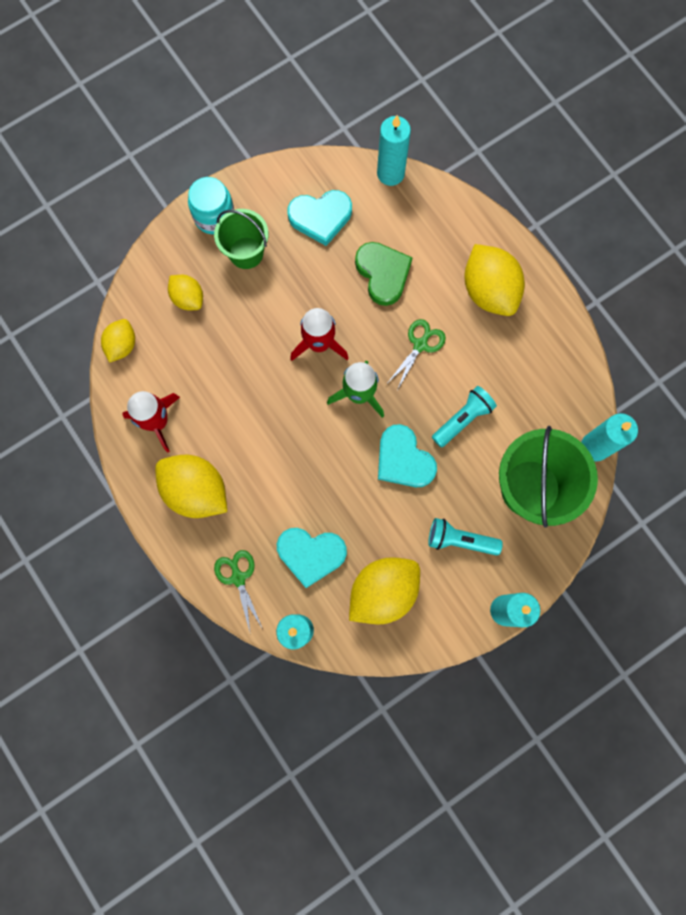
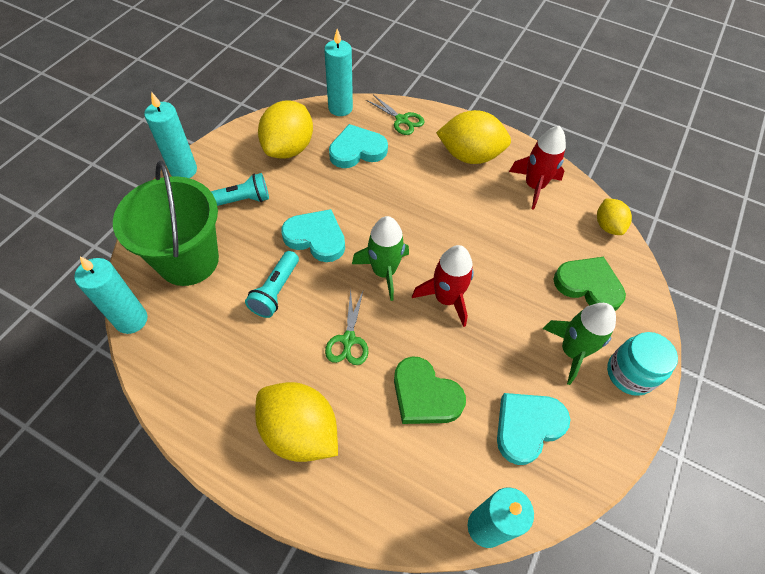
camera: 150 degrees right, 20 degrees down
(188, 298) = (588, 285): yellow lemon -> green heart
(246, 253) = (572, 351): green bucket -> green rocket

